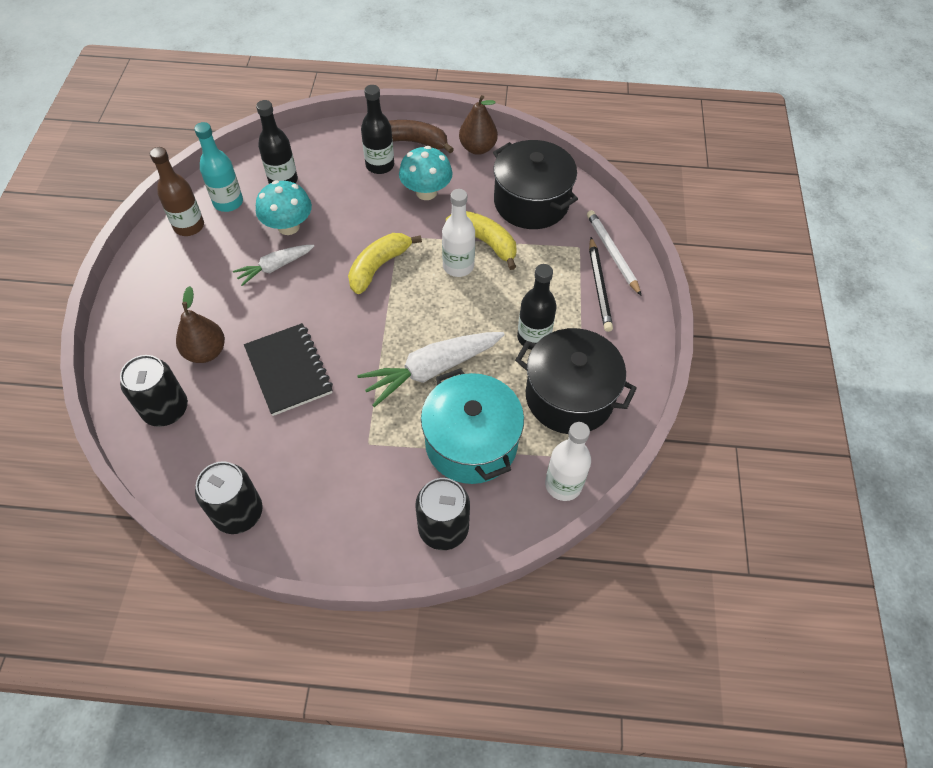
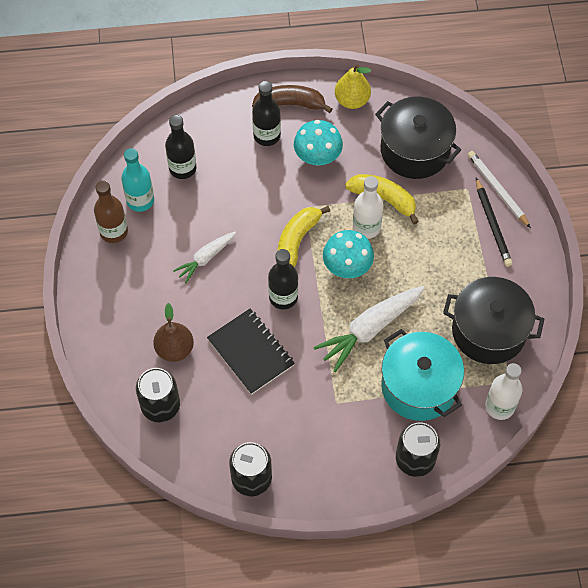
camera: 10 degrees left, 5 degrees up
(288, 226) = (204, 215): turquoise mushroom -> turquoise mushroom (347, 266)
(477, 148) = (352, 100): brown pear -> yellow pear
(533, 337) = (447, 283): black bottle -> black bottle (283, 297)

